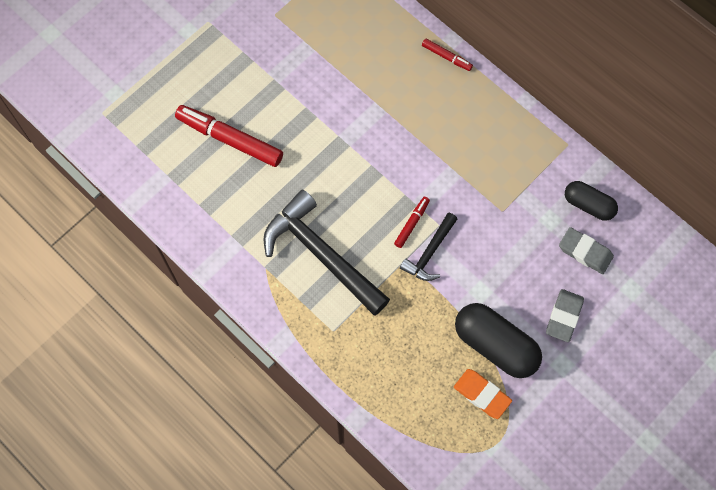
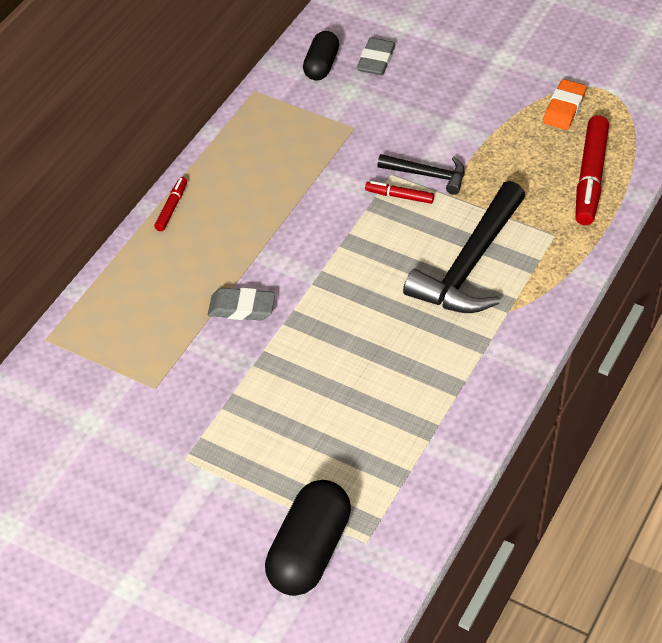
camera: 105 degrees left, 20 degrees down
(230, 139) = (355, 388): red marker -> red marker (590, 178)
(495, 345) = (507, 107): black capsule -> black capsule (308, 552)
(564, 316) = (453, 65): grey eraser -> grey eraser (241, 308)

